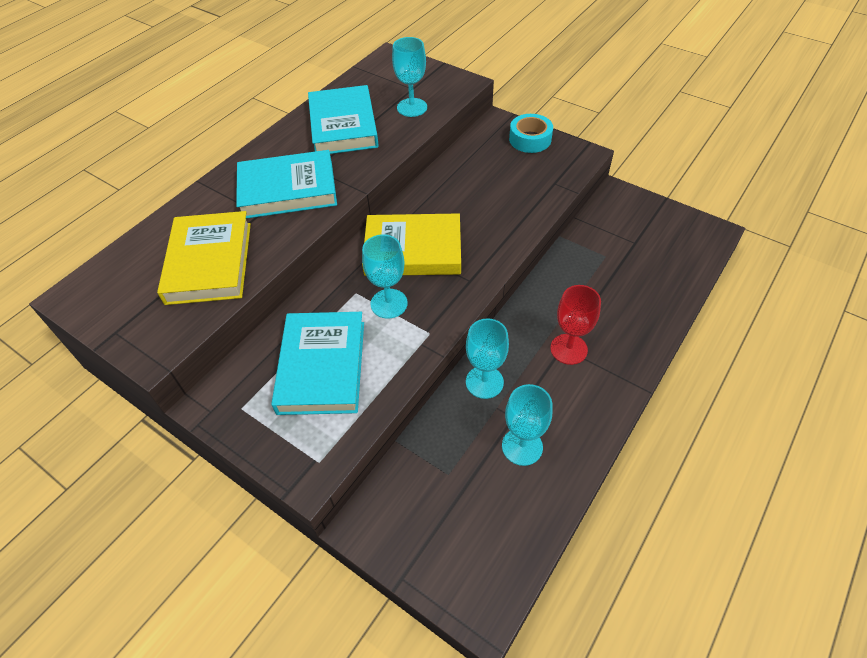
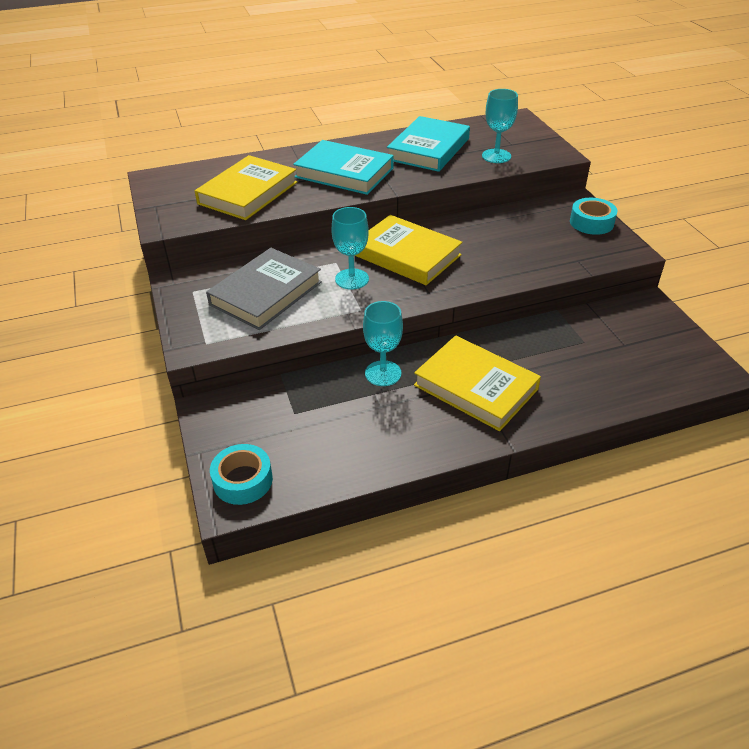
camera: 35 degrees right, 10 degrees down
(322, 366) = (266, 293): turquoise book -> grey book
(471, 578) = (243, 480): none -> turquoise tape
(522, 446) = (366, 427): turquoise goblet -> none
(568, 349) = (475, 387): red goblet -> yellow book

